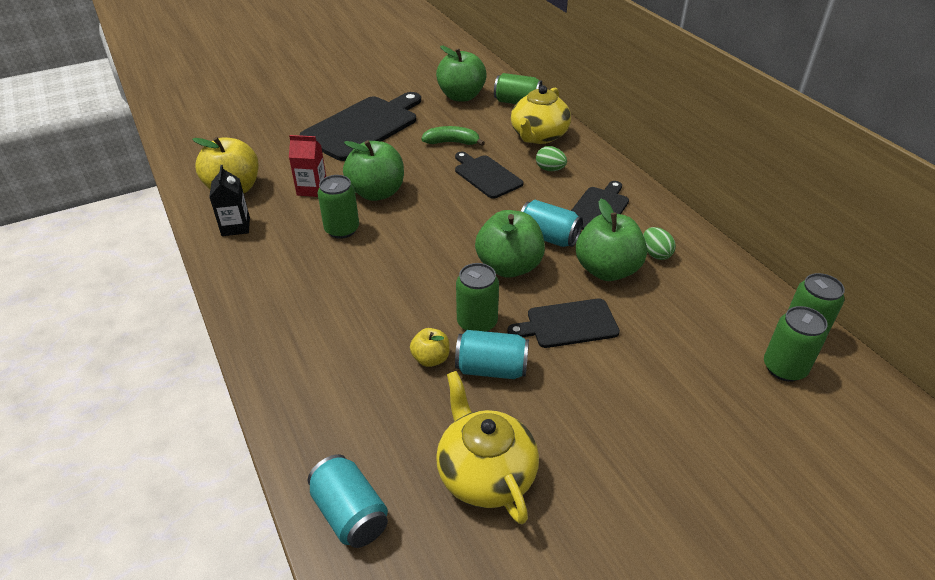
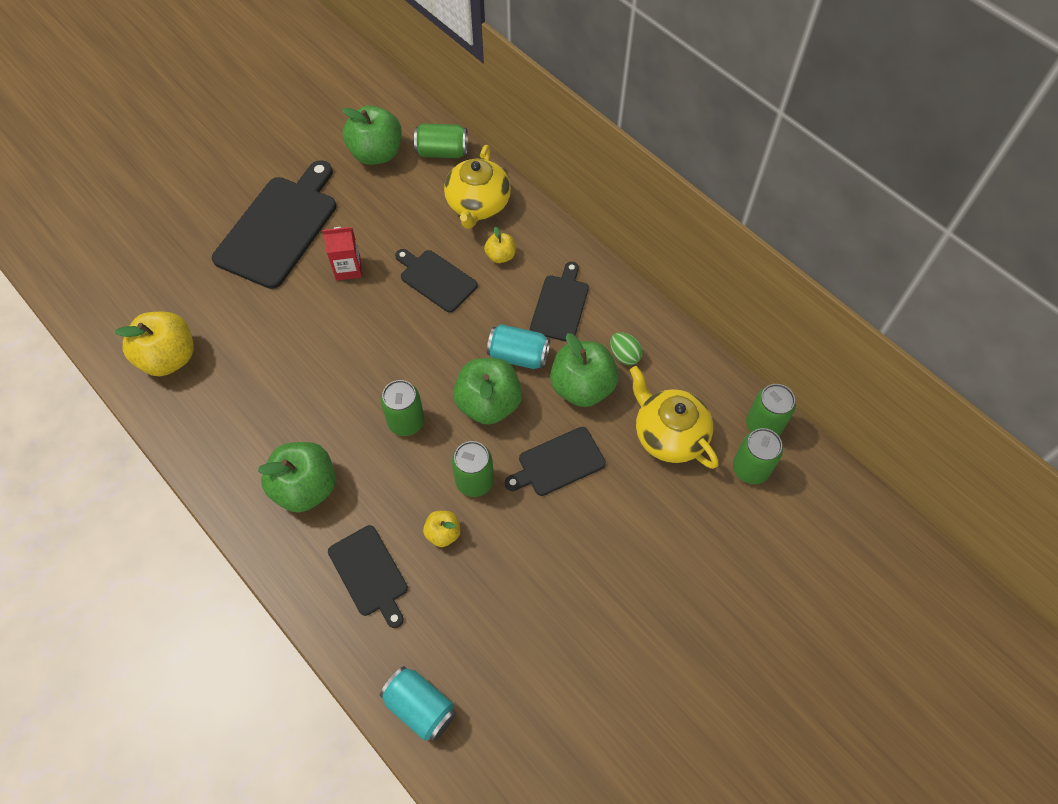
camera: 15 degrees left, 20 degrees up
(236, 227) = (193, 412): black carton -> none
(312, 189) = (255, 339): red carton -> red carton (348, 268)
(342, 230) = (307, 391): green can -> green can (406, 422)
(343, 377) = (370, 573): none -> black cutting board
(377, 193) = (327, 330): green apple -> green apple (306, 487)
(452, 142) = (386, 234): green banana -> none
(485, 474) = (520, 640): yellow teapot -> yellow teapot (669, 435)
(491, 369) = (500, 531): turquoise can -> none
(550, 169) = (500, 256): green egg -> yellow apple

